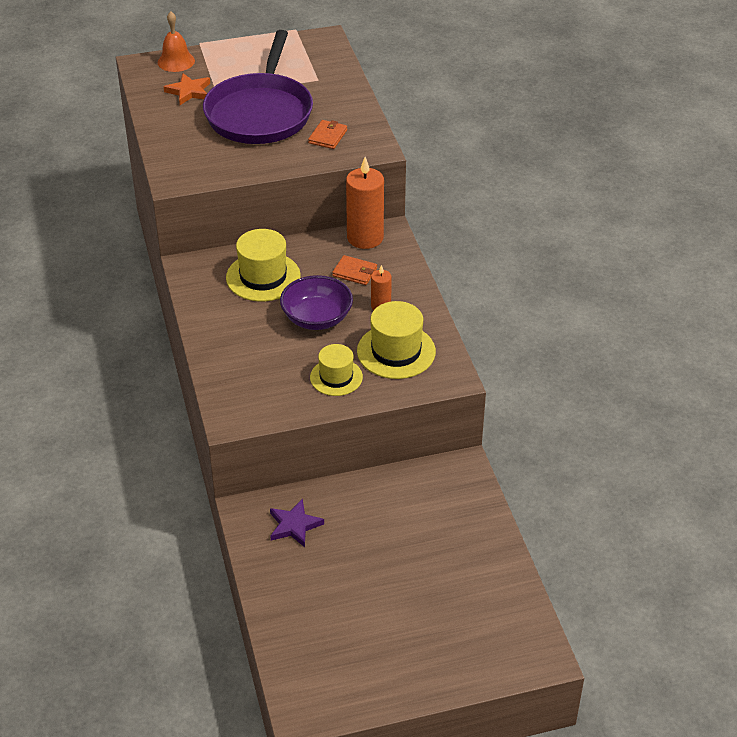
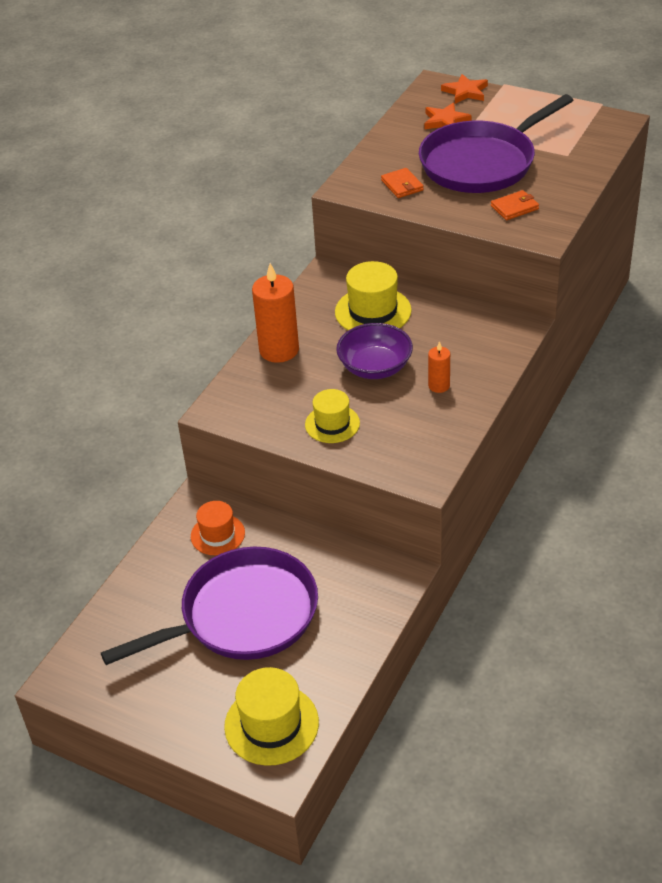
camera: 45 degrees right, 0 degrees up
(176, 61) = (465, 92): orange bell -> orange star
(294, 525) = (217, 534): purple star -> orange hat
(354, 272) = (451, 346): orange wallet -> orange wallet (402, 185)
(365, 238) = (495, 321): orange candle -> orange candle (279, 350)
(385, 570) = (243, 615): none -> purple pan
(396, 351) = (406, 430): yellow hat -> yellow hat (271, 724)

